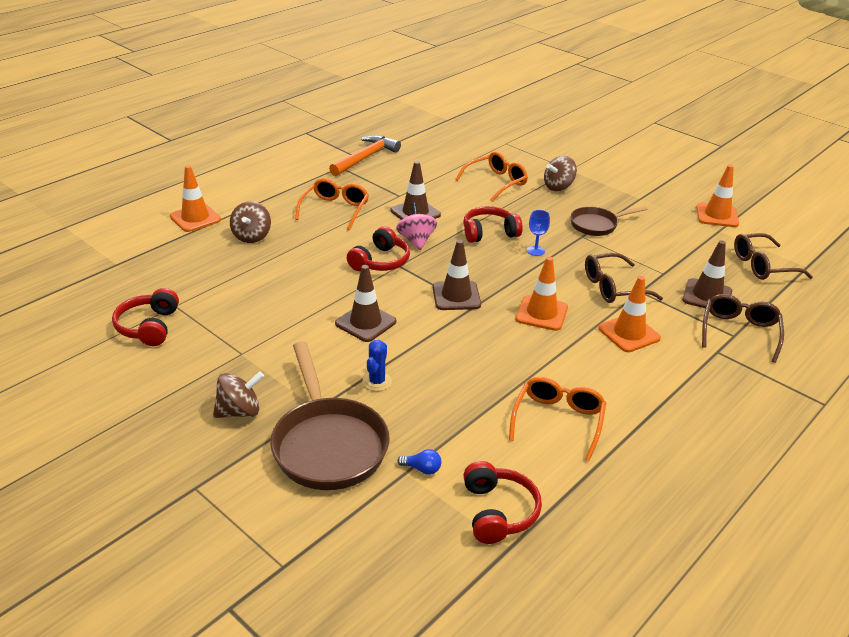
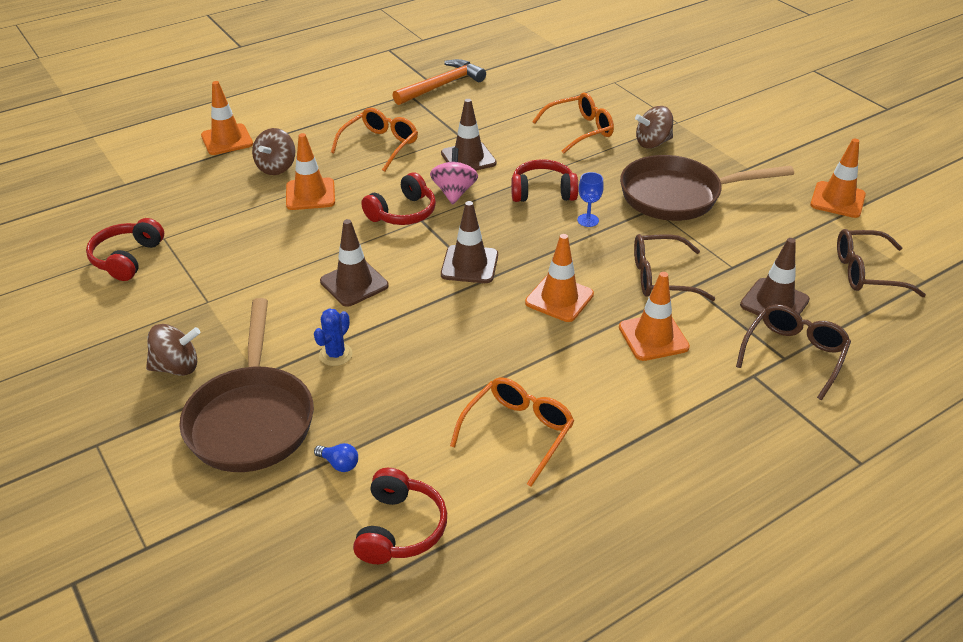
camera: 15 degrees right, 5 degrees up
(292, 255) = (310, 194): none -> orange traffic cone
(597, 225) = (678, 196): brown pan -> brown pan, size x1.72

